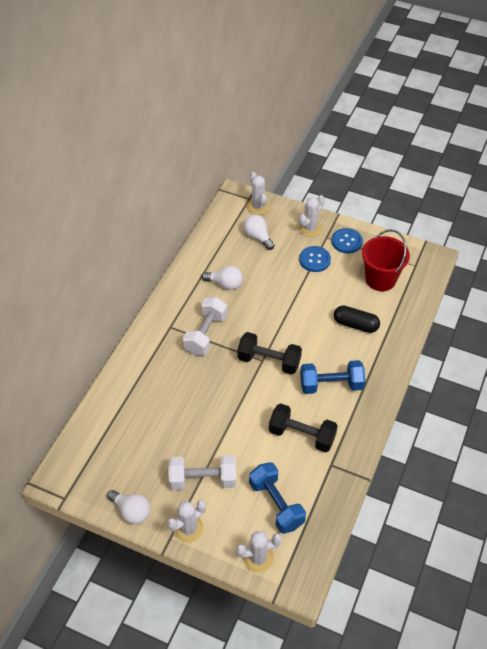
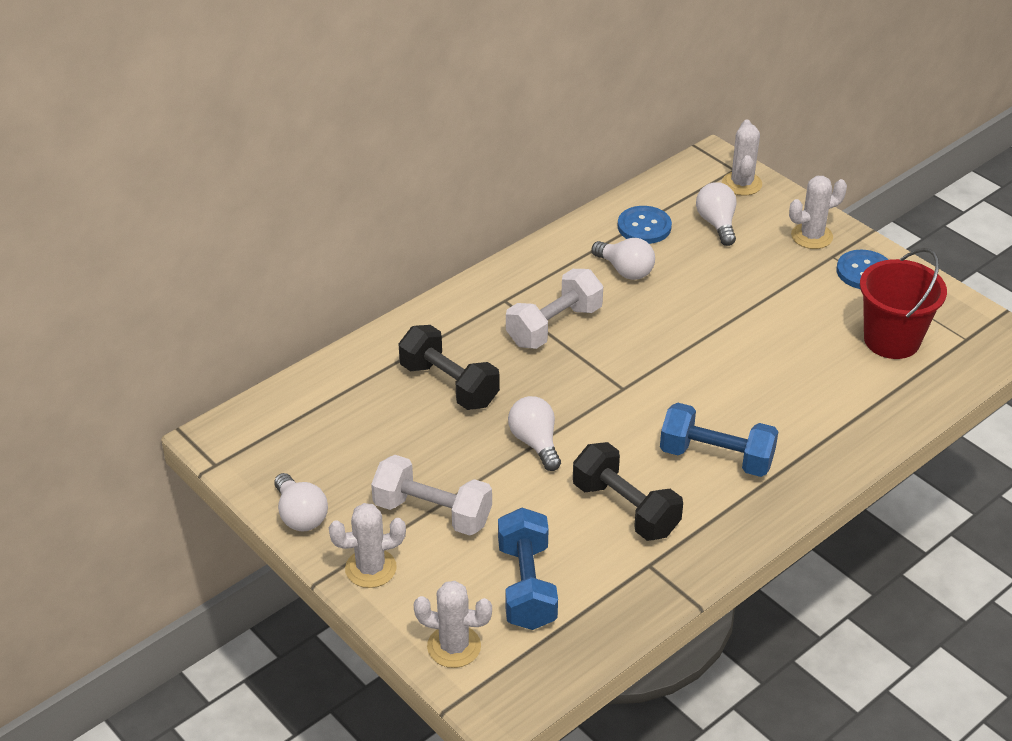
camera: 25 degrees right, 10 degrees down
(234, 412) = (535, 443): none -> white light bulb
(269, 361) = (633, 393): black dumbbell -> black dumbbell (449, 385)
(314, 260) = (793, 281): blue button -> blue button (644, 227)
(355, 324) = (809, 389): black capsule -> none

